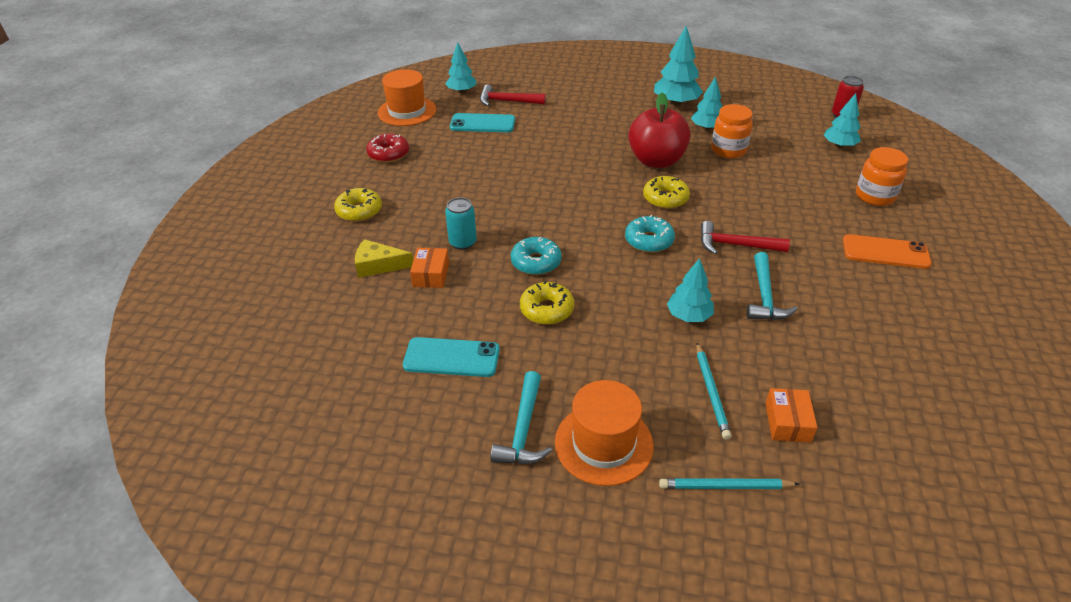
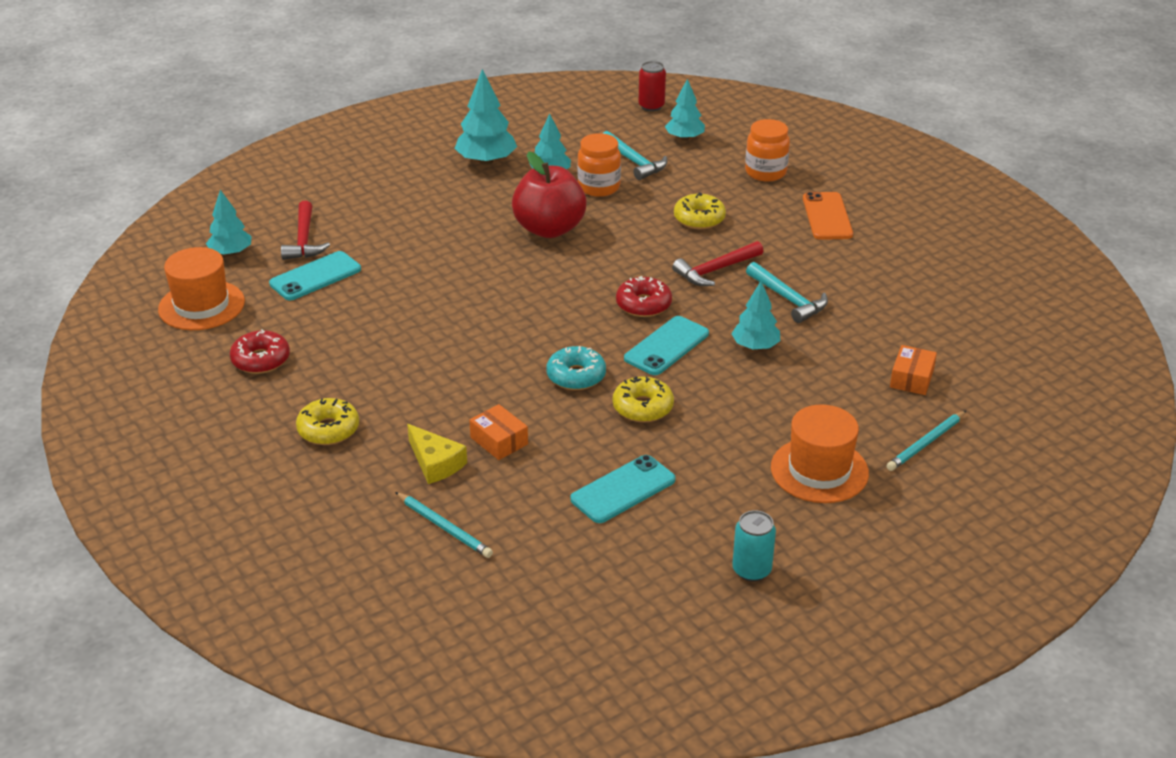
camera: 45 degrees left, 5 degrees down
(378, 265) = (435, 463): yellow cheese -> yellow cheese turned 90 degrees counterclockwise
(463, 242) = (483, 398): turquoise can -> turquoise can (751, 570)
(507, 101) = (304, 240): red hammer -> red hammer turned 60 degrees counterclockwise
(523, 430) = (753, 499): turquoise hammer -> turquoise hammer (634, 162)
(624, 278) = (666, 346): none -> turquoise phone
(649, 241) = (643, 304): turquoise donut -> red donut
(665, 198) = (606, 260): yellow donut -> yellow donut (699, 219)
(711, 392) = (841, 390): turquoise pencil -> turquoise pencil (444, 527)
(787, 422) = (911, 378): orange box -> orange box turned 60 degrees clockwise
(885, 252) = (827, 216): orange phone -> orange phone turned 60 degrees counterclockwise

